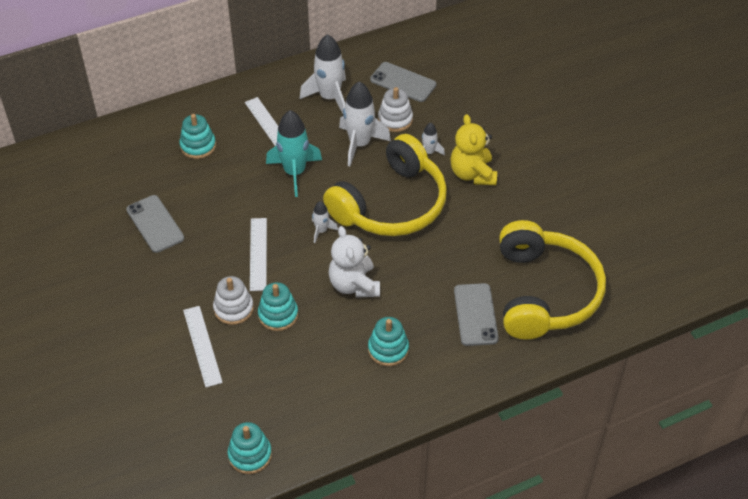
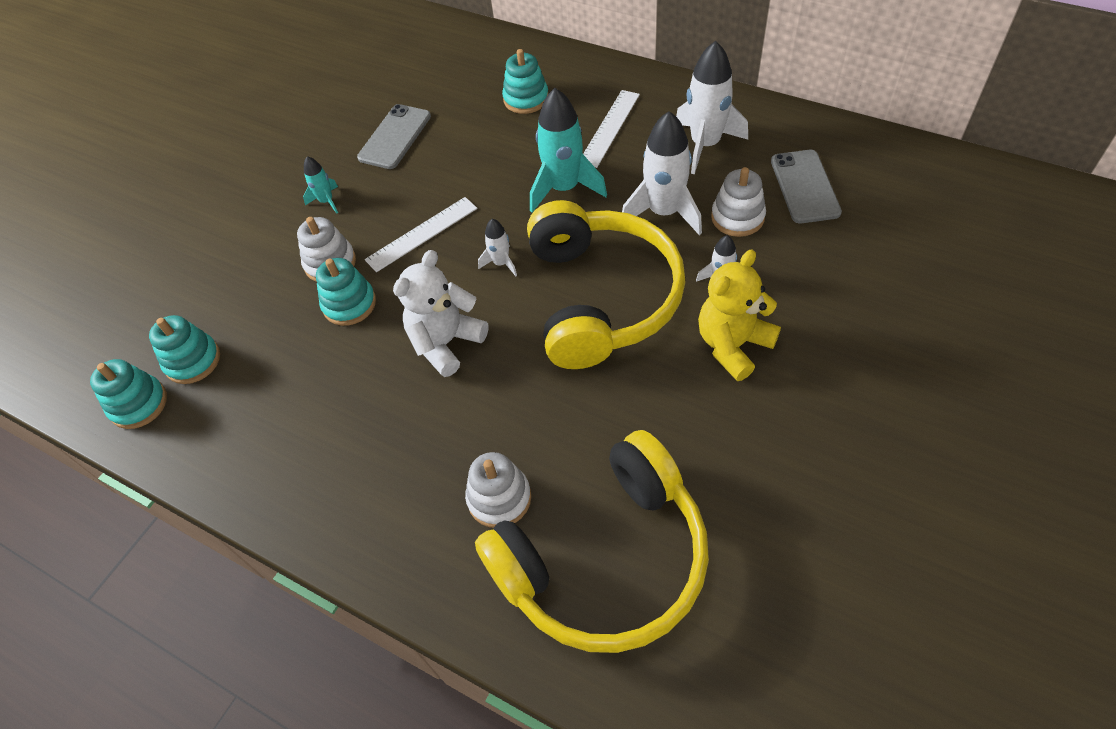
camera: 60 degrees right, 5 degrees up
(175, 286) = (326, 201): none -> turquoise rocket
(202, 346) = (262, 271): white ruler -> none
(388, 349) = (373, 438): turquoise stacking toy -> turquoise stacking toy (192, 361)
(391, 204) = (601, 298): yellow headphones -> yellow headphones turned 105 degrees counterclockwise
(475, 314) = (499, 498): grey phone -> white stacking toy

